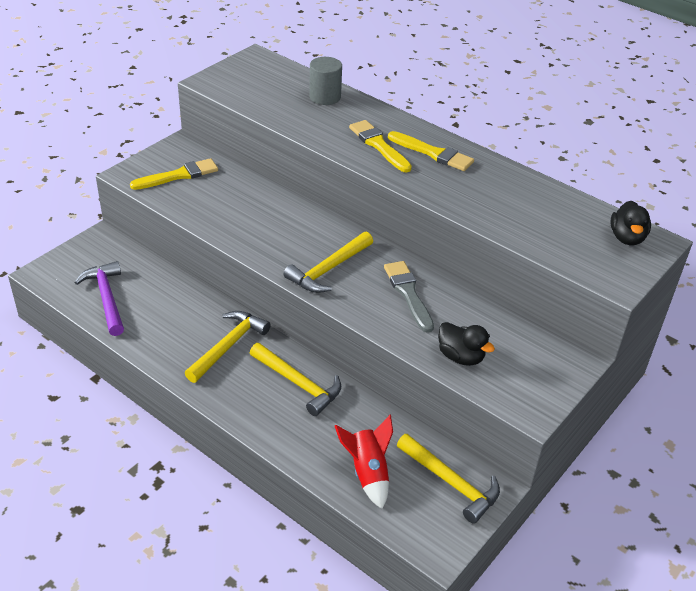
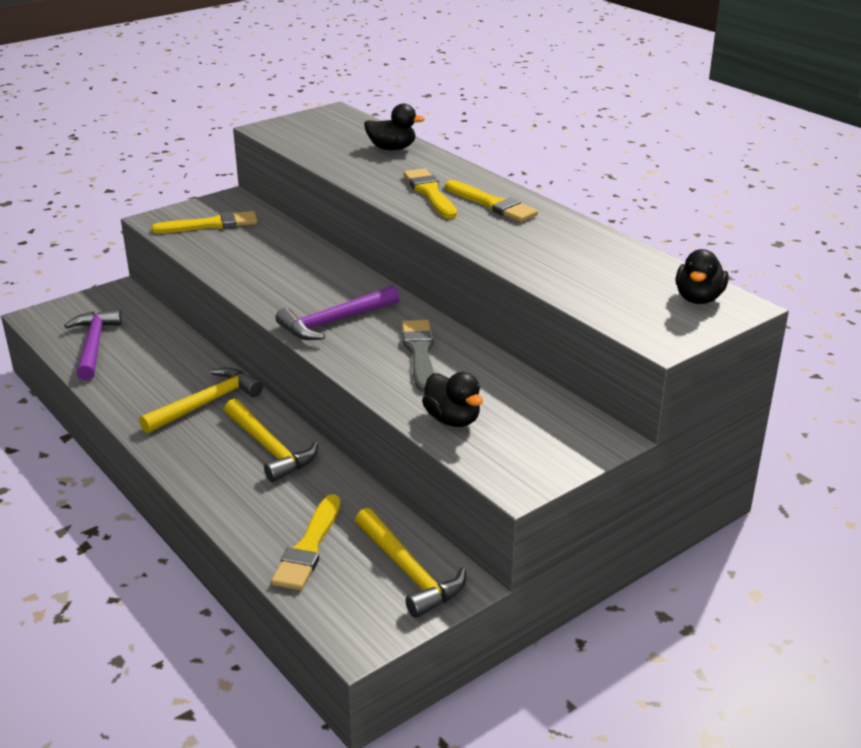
camera: 15 degrees right, 10 degrees down
(325, 97) = (392, 148): grey cylinder -> black duck
(328, 269) = (335, 322): yellow hammer -> purple hammer
(368, 473) = (308, 547): red rocket -> yellow brush

